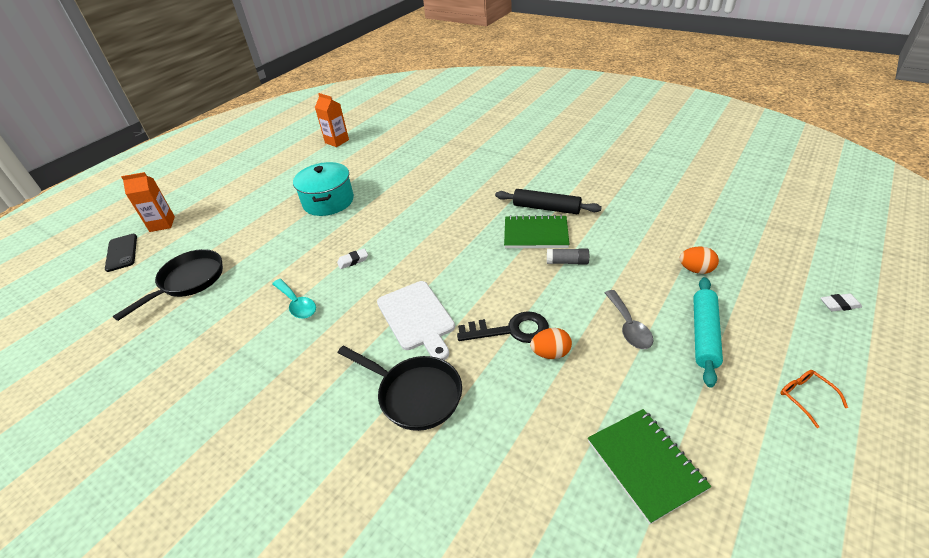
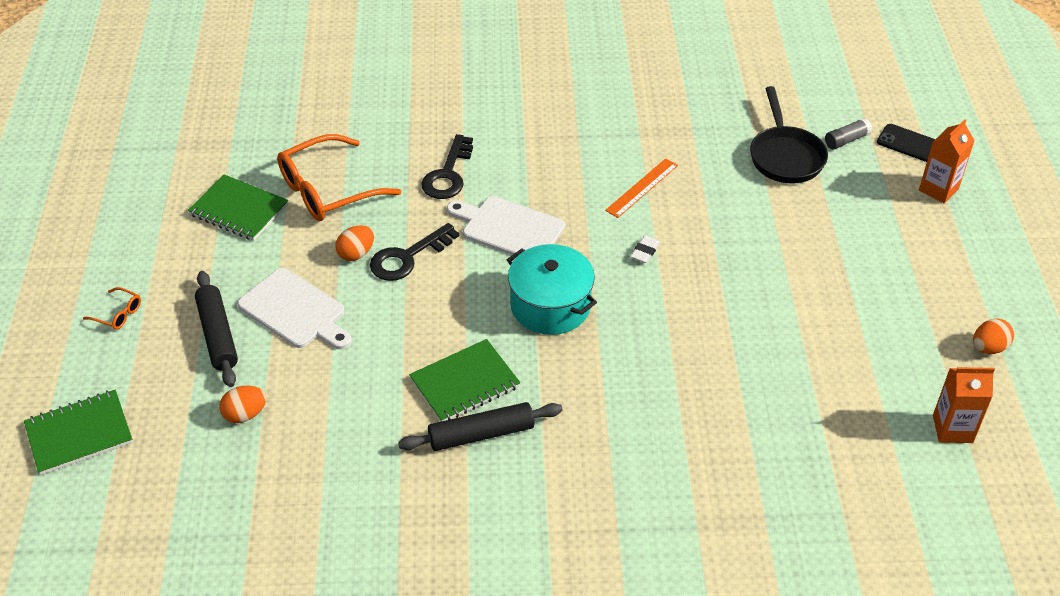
camera: 140 degrees right, 5 degrees up
(276, 158) = (988, 348): none -> orange egg
(297, 304) = (642, 187): turquoise spoon -> orange ruler
(328, 201) = (787, 311): turquoise pot -> turquoise pot (550, 306)
(415, 394) = (448, 174): black pan -> black key
(536, 439) = (328, 190): none -> orange glasses
(567, 262) = (400, 359): grey glue stick -> grey glue stick (846, 140)
(628, 326) = (295, 311): grey spoon -> white cutting board
(704, 334) = (218, 335): turquoise rolling pin -> black rolling pin
(839, 305) = (79, 434): white eraser -> green notebook

